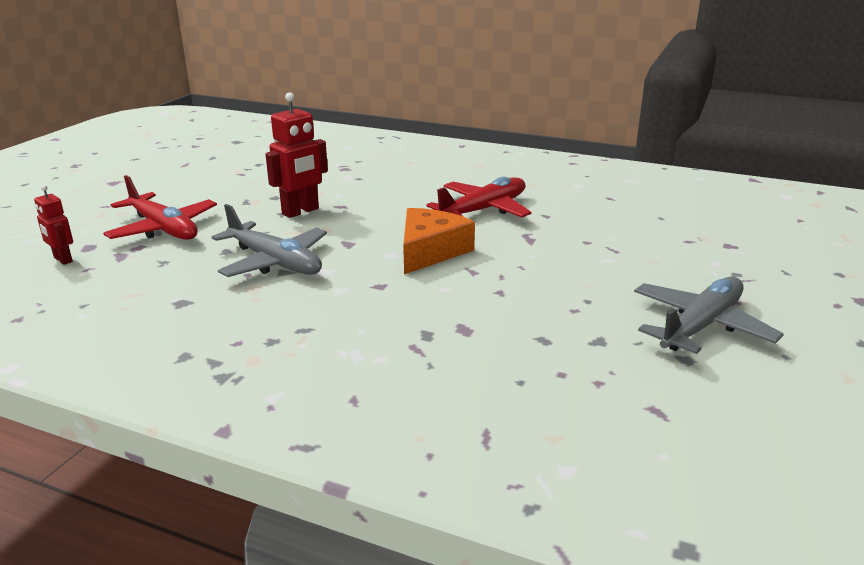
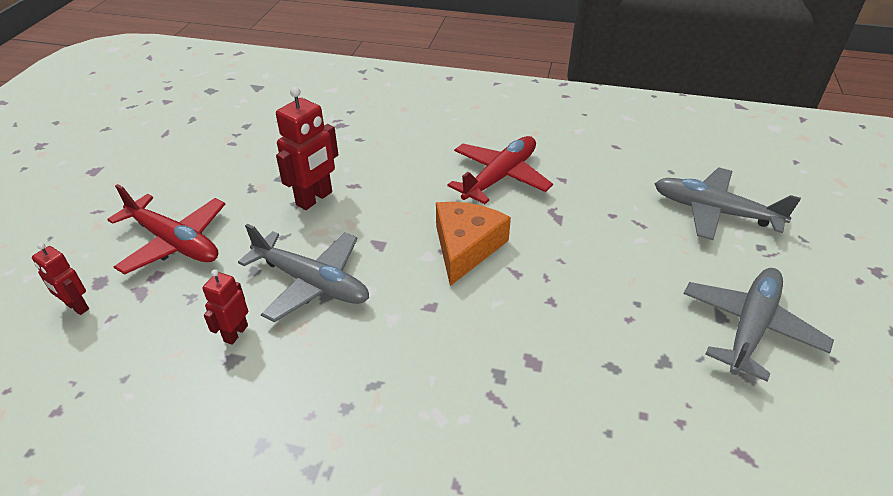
camera: 10 degrees left, 15 degrees up
(192, 287) = (235, 333): none -> red robot
(696, 247) = (714, 212): none -> grey plane

